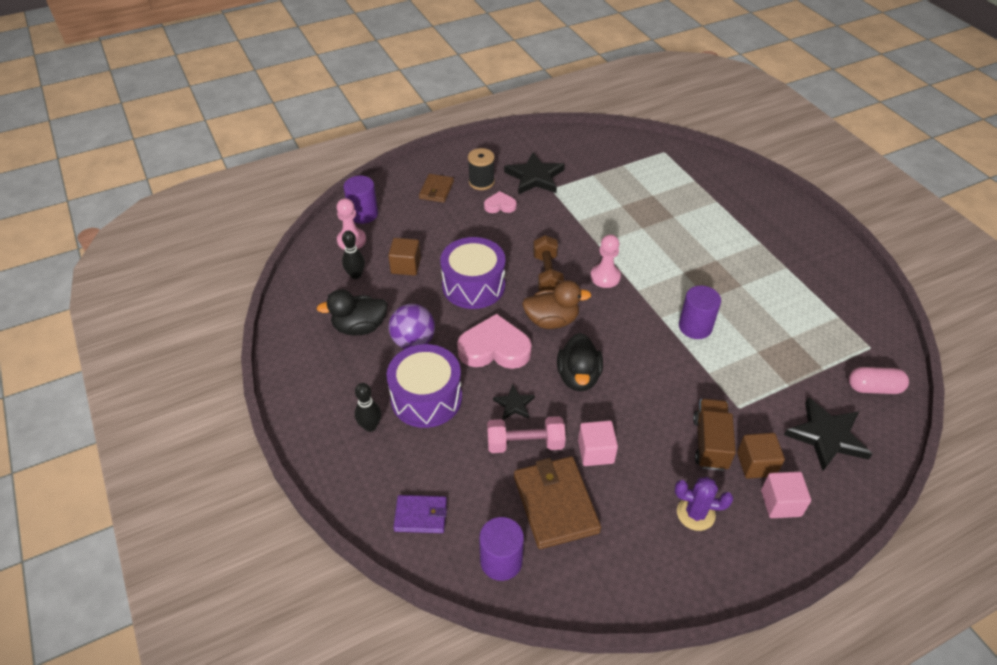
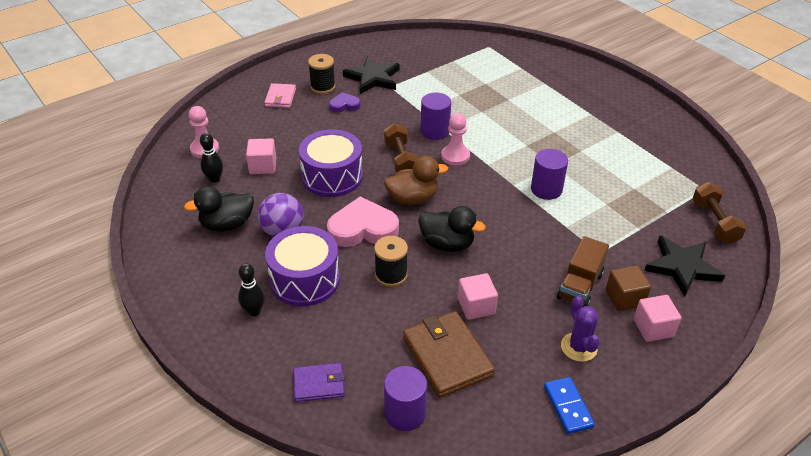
camera: 10 degrees left, 5 degrees down
(363, 214) = (212, 125): purple cylinder -> purple cylinder (435, 131)
(406, 266) = (263, 166): brown cube -> pink cube
(436, 190) = (280, 97): brown wallet -> pink wallet
(500, 205) = (344, 105): pink heart -> purple heart
(514, 404) = (391, 275): black star -> black spool
(525, 443) = (408, 307): pink dumbbell -> none
(578, 377) = (447, 244): black duck -> black duck turned 60 degrees counterclockwise
(671, 579) = (568, 407): none -> blue domino
(695, 513) = (579, 347): purple cactus -> purple cactus turned 75 degrees clockwise
(710, 443) = (580, 286): brown truck -> brown truck turned 150 degrees counterclockwise
(874, 388) = (714, 222): pink capsule -> brown dumbbell

